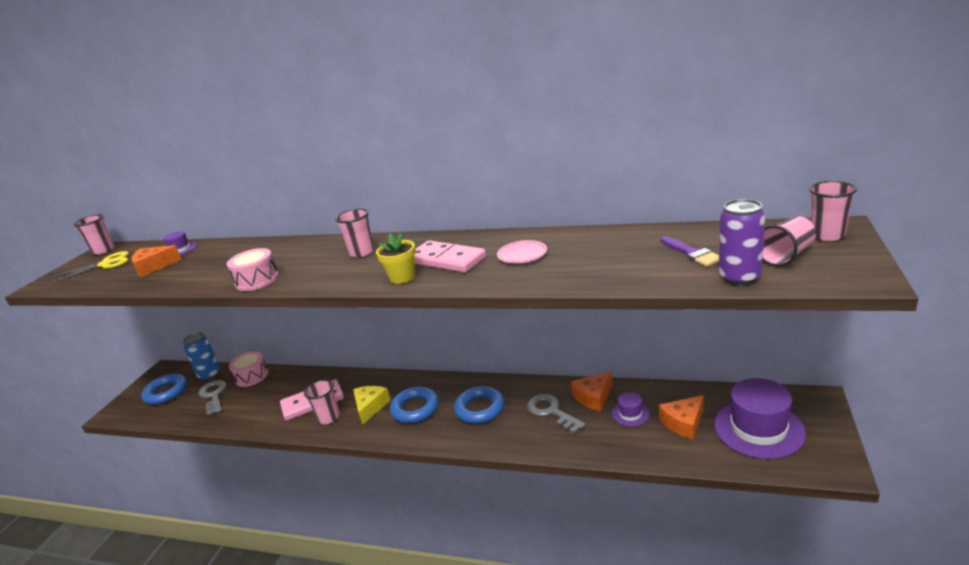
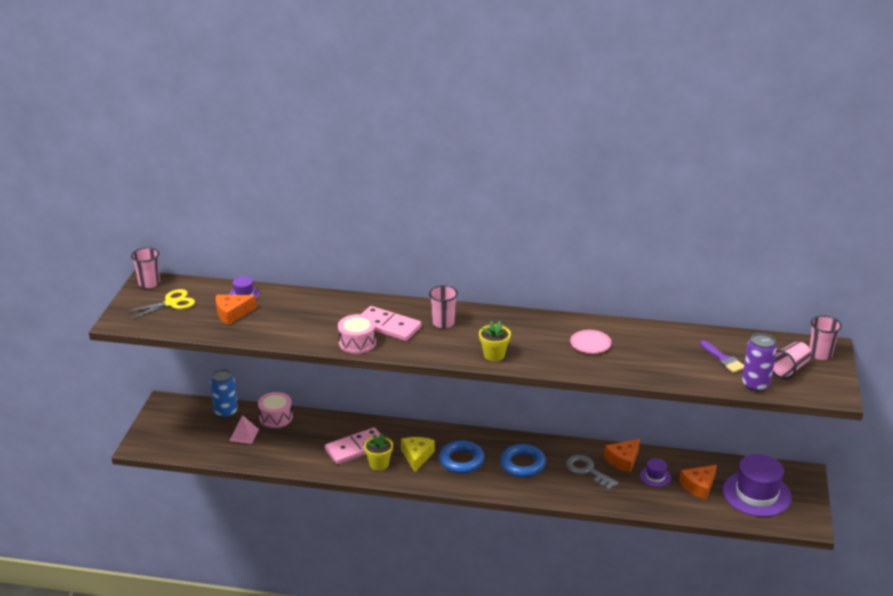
camera: 10 degrees left, 5 degrees up
(166, 392) = (187, 428): blue ring -> none
(213, 395) = (244, 435): grey key -> pink pyramid
(329, 417) = (379, 464): pink cup -> yellow flower pot
(446, 260) = (526, 341): pink domino -> pink domino (388, 326)

